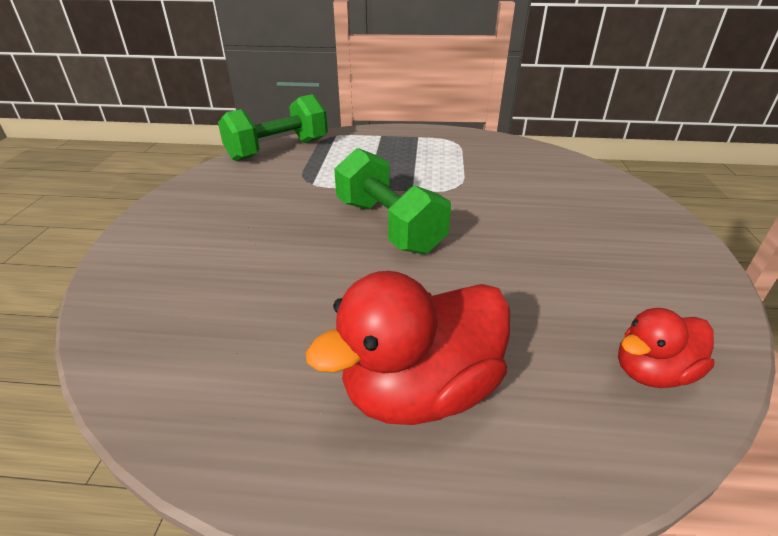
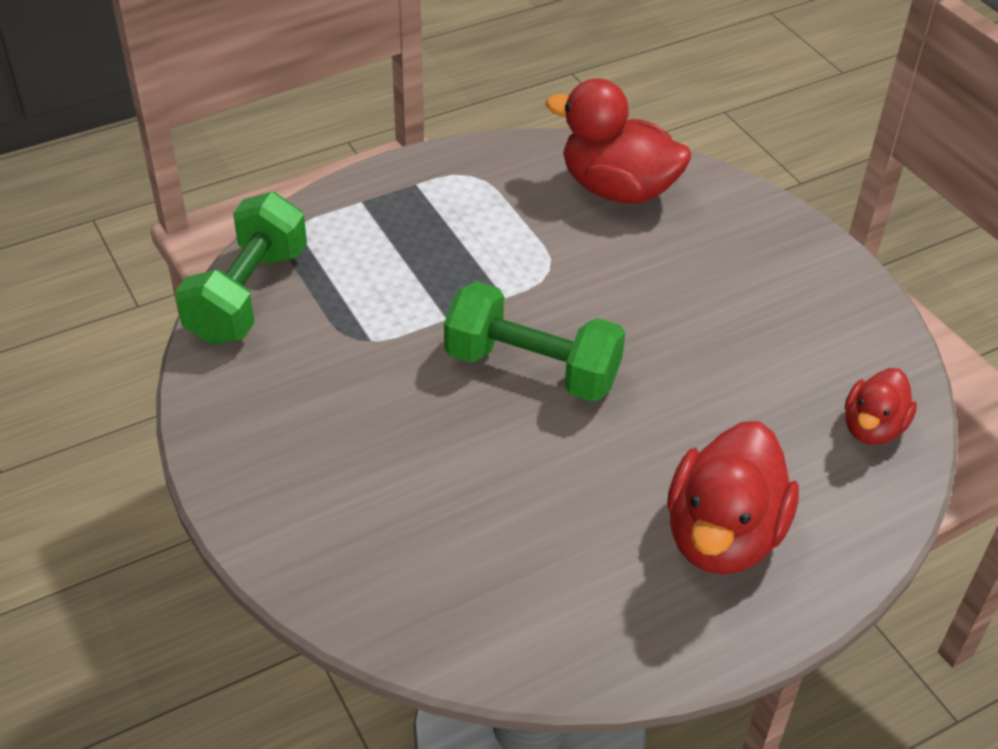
camera: 35 degrees left, 10 degrees up
(540, 167) = (617, 189): none -> red duck

